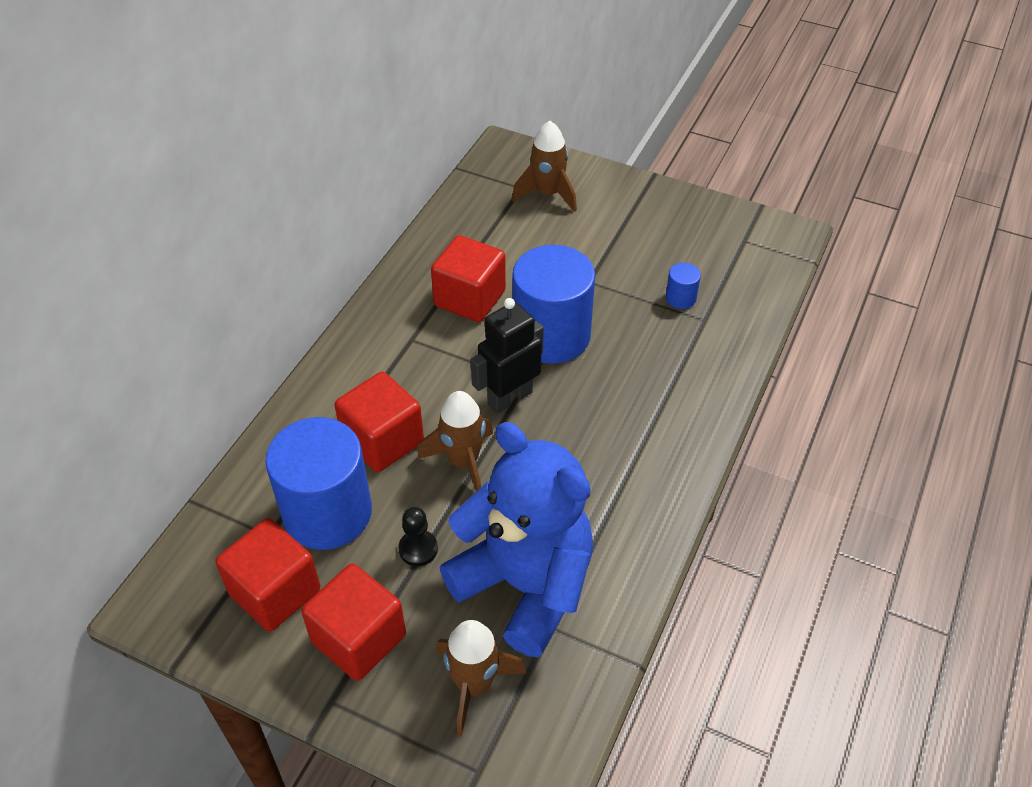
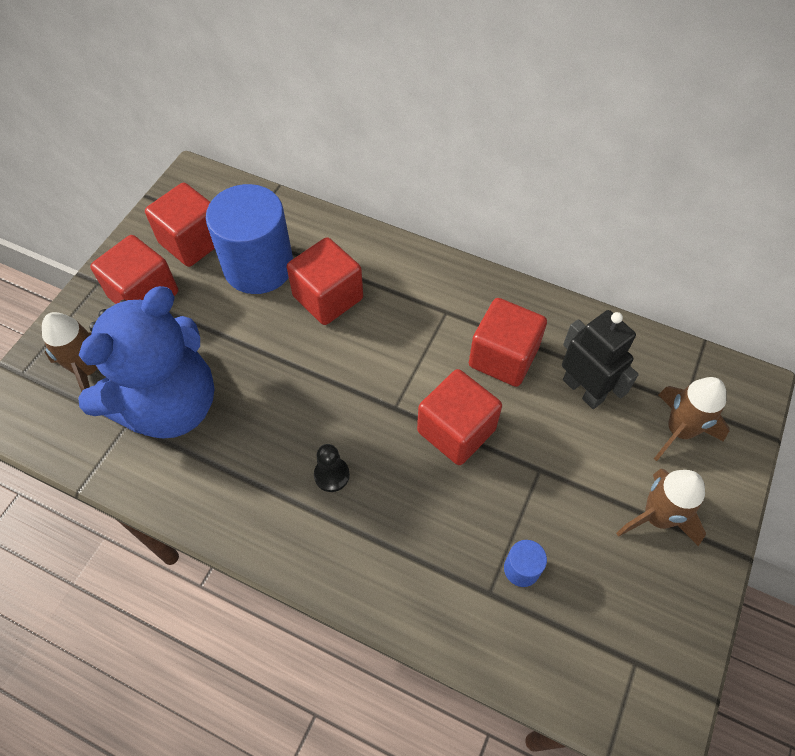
camera: 90 degrees right, 10 degrees up
(418, 549) = (216, 328): black pawn -> black pawn (331, 475)
(463, 461) = (301, 357): brown rocket -> brown rocket (657, 517)
(509, 398) = (374, 393): black robot -> black robot (583, 390)
(551, 335) = (456, 430): blue cylinder -> red cube

